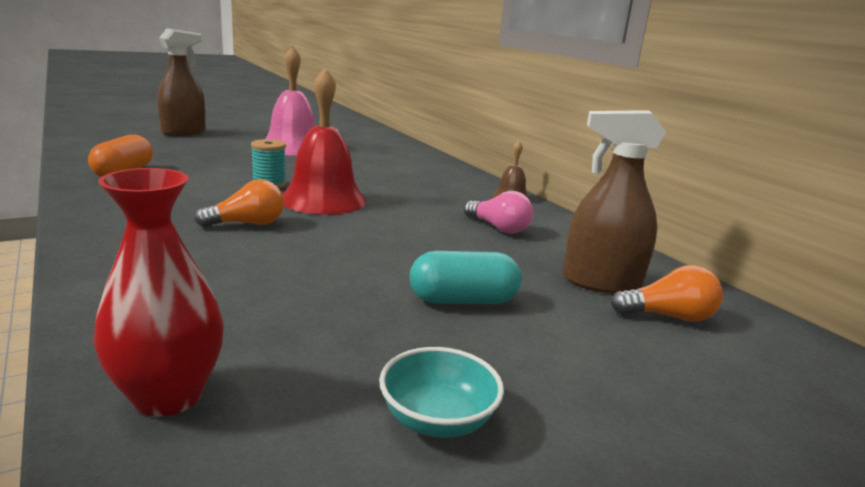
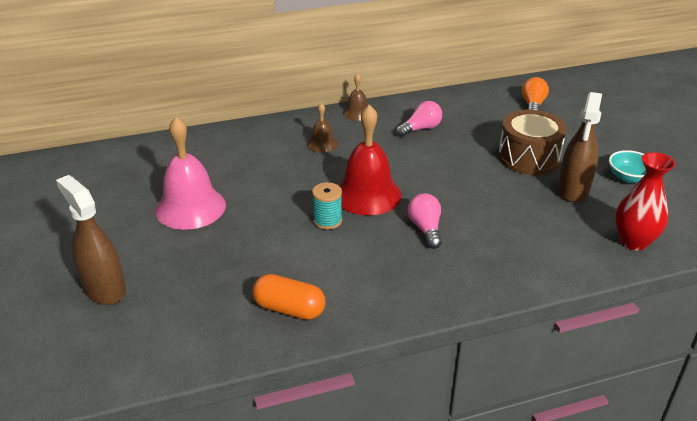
camera: 75 degrees left, 15 degrees up
(247, 224) = (425, 229): orange light bulb -> pink light bulb
(425, 183) = (322, 144): none -> brown bell
(463, 300) = (528, 157): turquoise capsule -> brown drum
(601, 283) = (499, 113): brown spray bottle -> brown spray bottle (573, 190)

